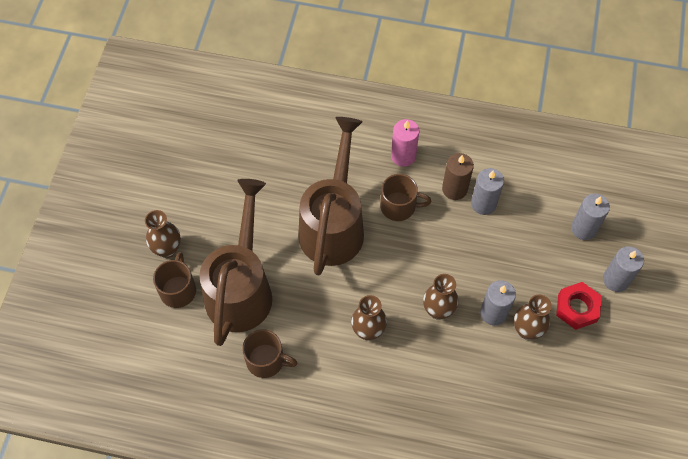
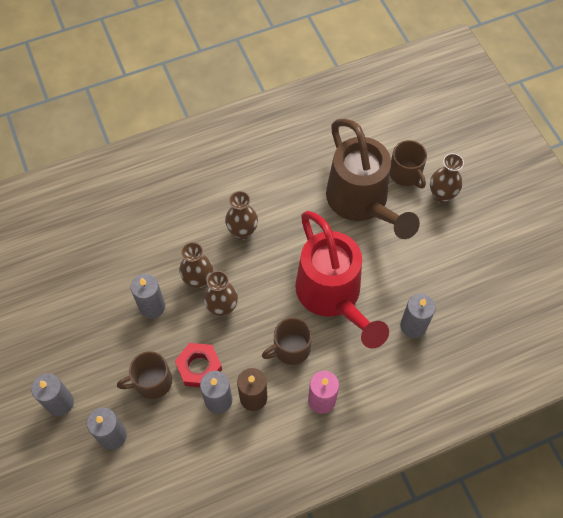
camera: 145 degrees right, 0 degrees up
(266, 360) = (300, 167): brown mug -> brown mug (152, 382)
(289, 163) = (413, 326): none -> grey candle
(333, 225) = (332, 296): brown watering can -> red watering can
(527, 330) = (116, 309): brown vase -> brown vase (222, 308)
(577, 308) = (83, 354): red nut -> red nut (199, 367)

